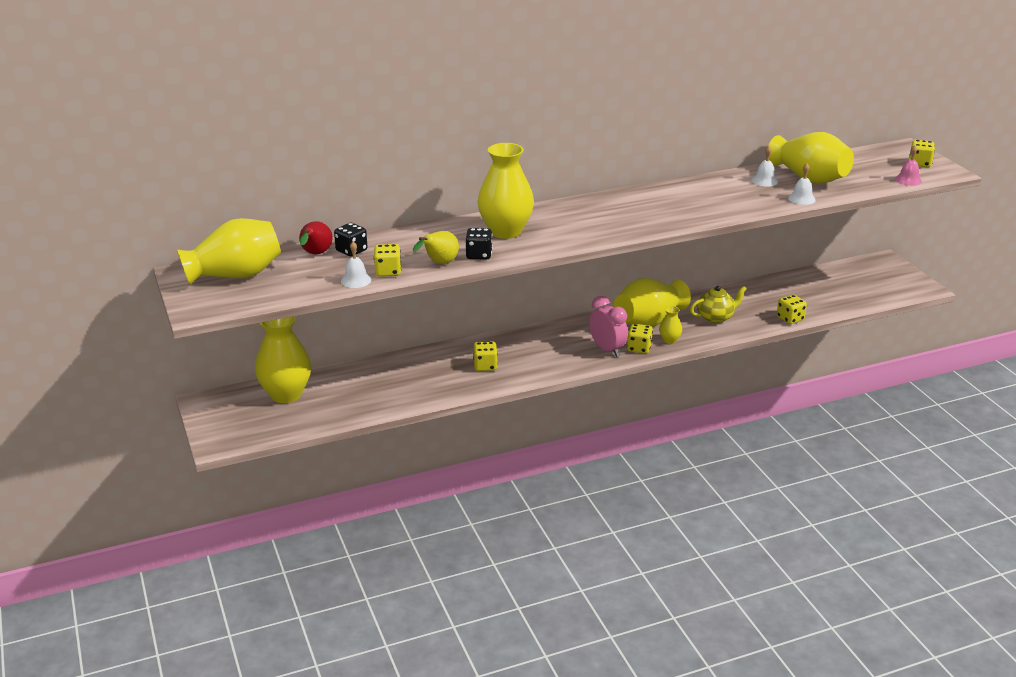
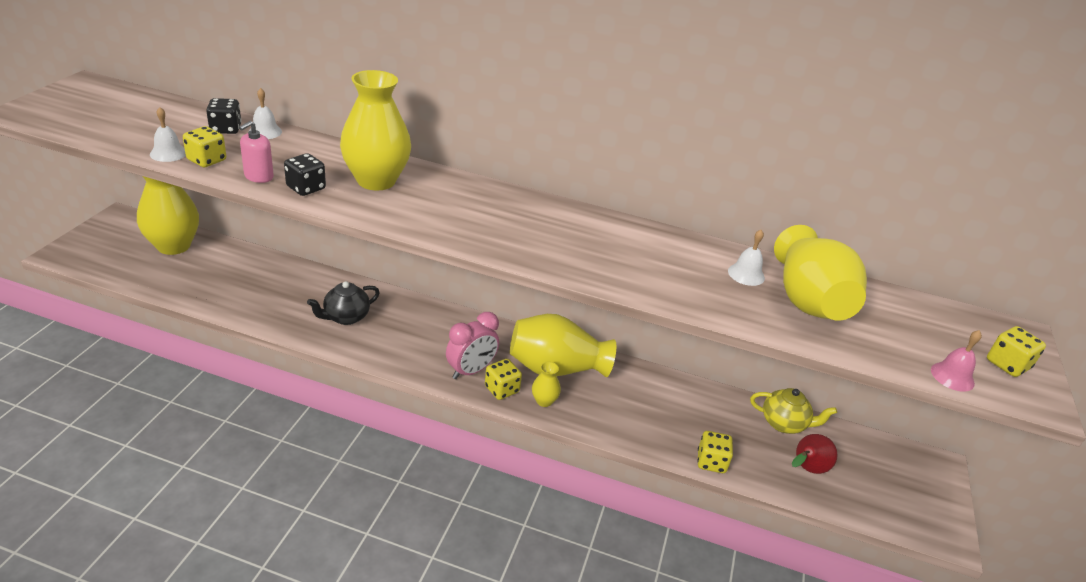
camera: 35 degrees right, 5 degrees up
(235, 275) = (108, 103): yellow vase -> none
(315, 254) = (196, 117): red pear -> red pear (806, 469)
(439, 263) = (258, 176): yellow pear -> pink soap dispenser
(485, 366) = (345, 317): yellow dice -> black teapot
(607, 349) = (471, 371): pink clock -> pink clock turned 45 degrees clockwise
(716, 317) = (630, 407): yellow teapot -> yellow teapot (784, 423)
(801, 199) = (754, 319): white bell -> white bell (265, 132)

